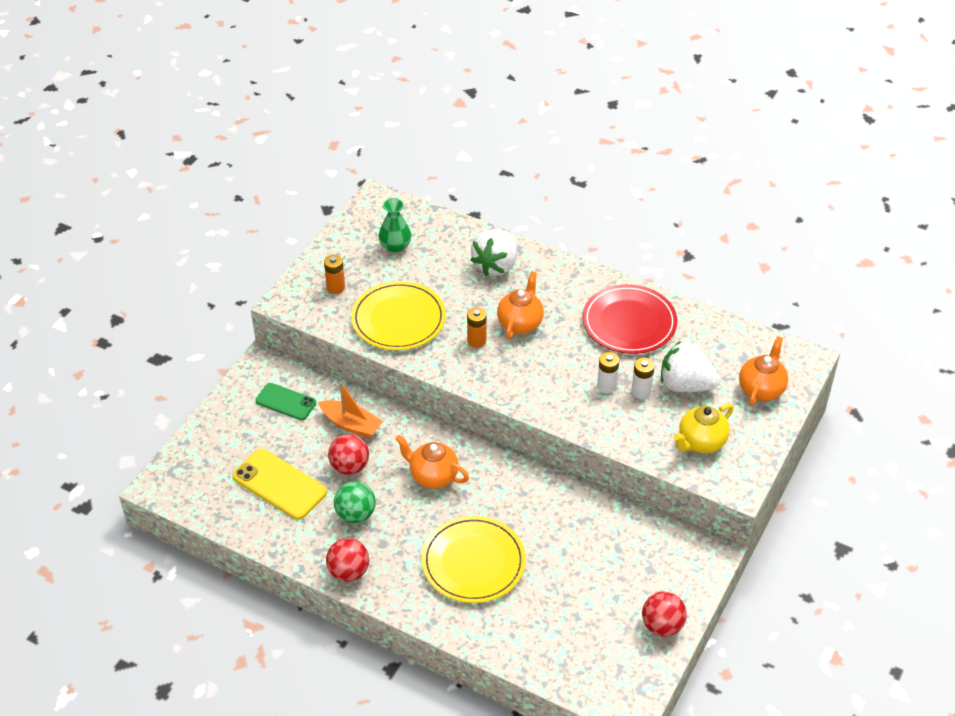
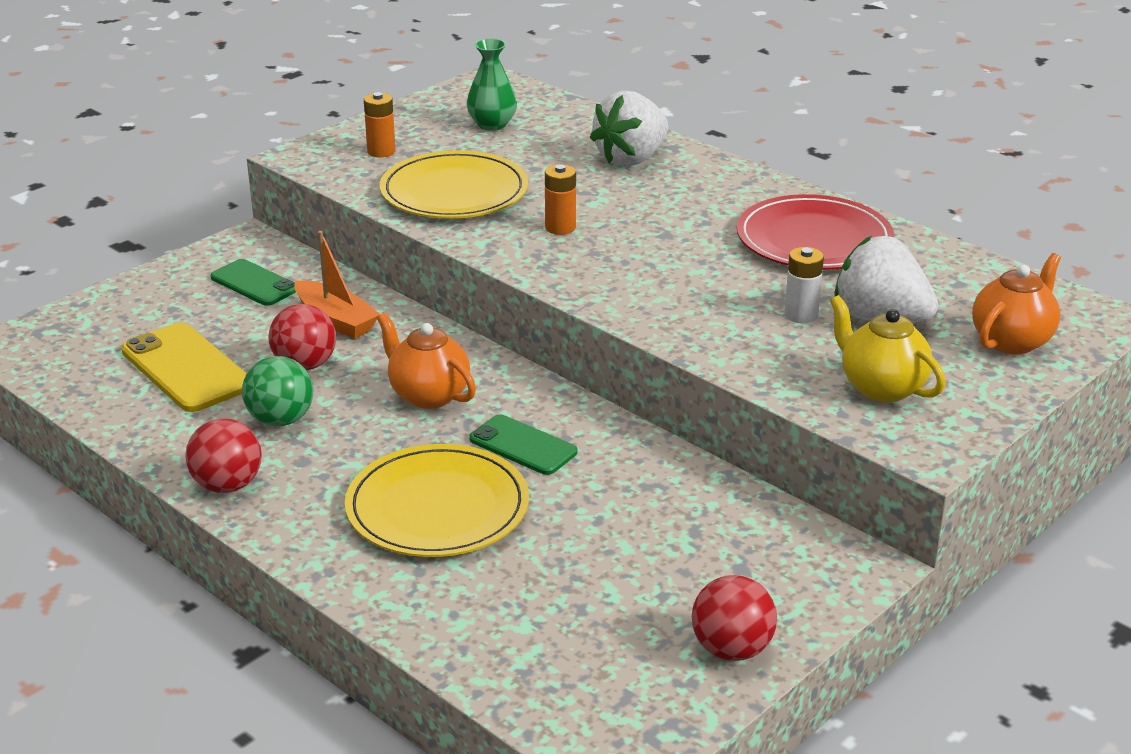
camera: 15 degrees right, 15 degrees down
(502, 505) = (523, 446): none -> green phone
(520, 323) = (638, 218): orange teapot -> none
(606, 386) = (745, 301): white battery -> none
(701, 442) = (881, 387): yellow teapot -> yellow teapot turned 75 degrees clockwise

